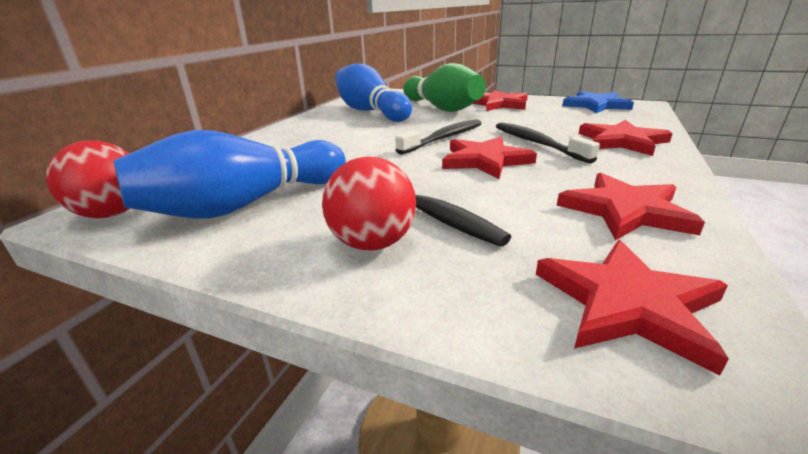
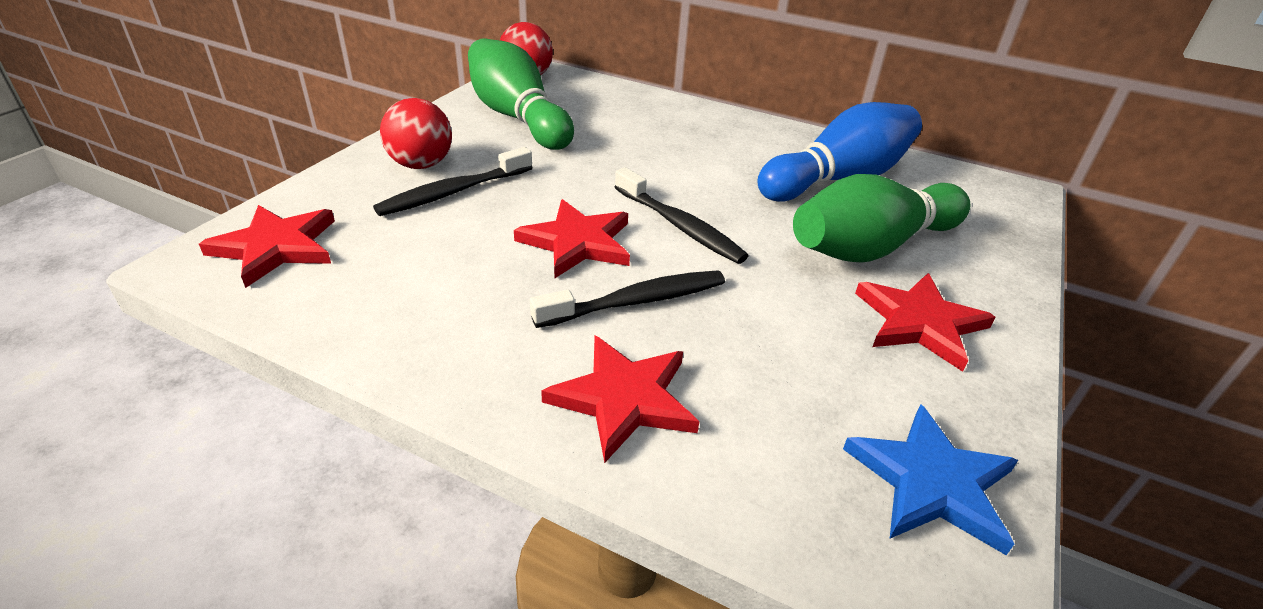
camera: 90 degrees right, 10 degrees up
(245, 205) = (517, 117): blue bowling pin -> green bowling pin
(625, 211) = (393, 299): red star -> none

